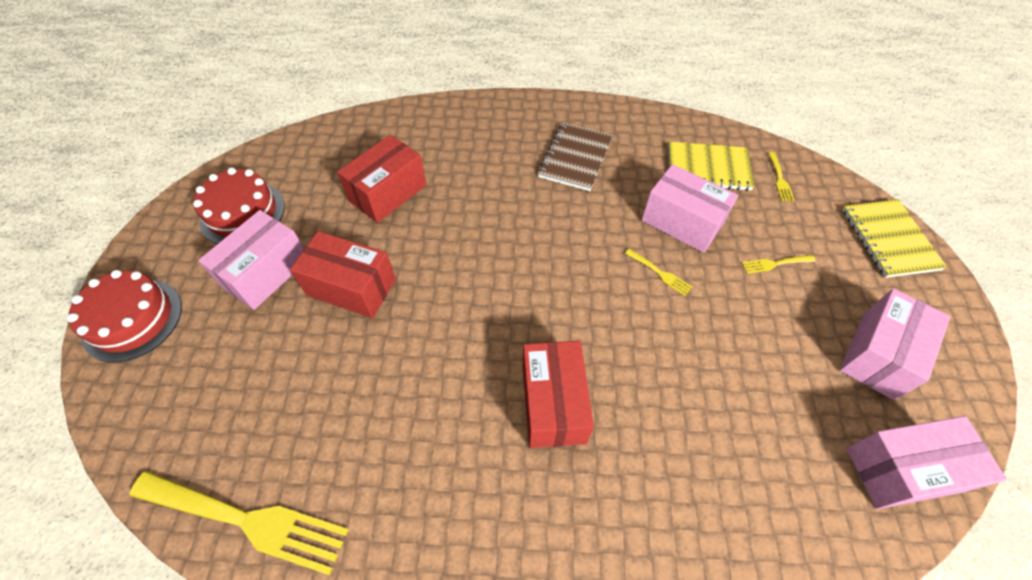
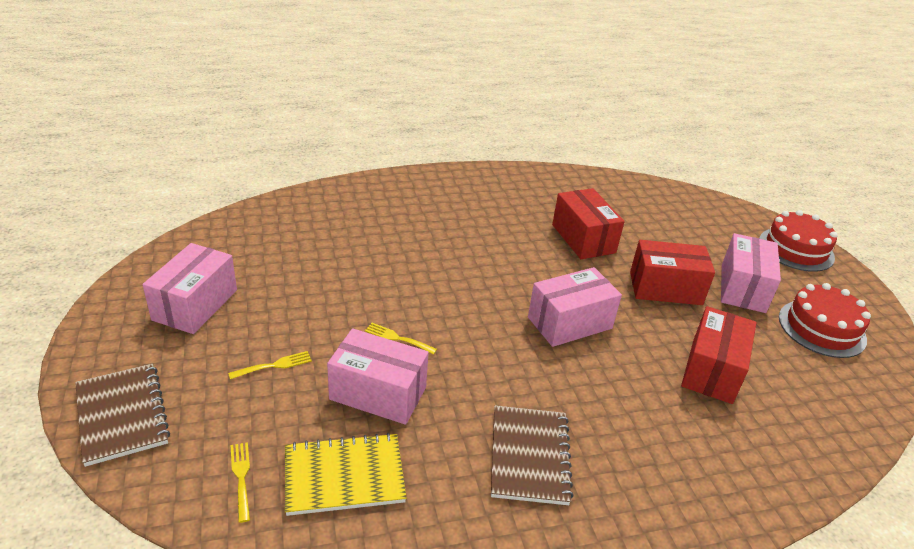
camera: 160 degrees right, 20 degrees down
(247, 520) = (615, 186): yellow fork -> none
(553, 403) = (466, 245): red box -> red box (583, 238)
(889, 239) = (122, 415): yellow notebook -> brown notebook
(902, 470) = (211, 244): pink box -> pink box (569, 323)

